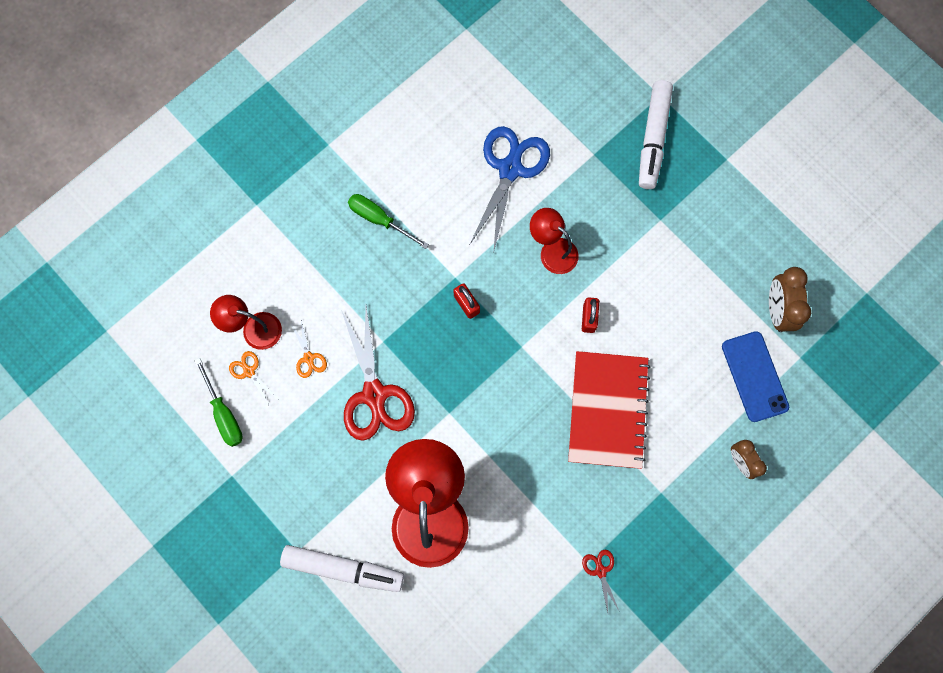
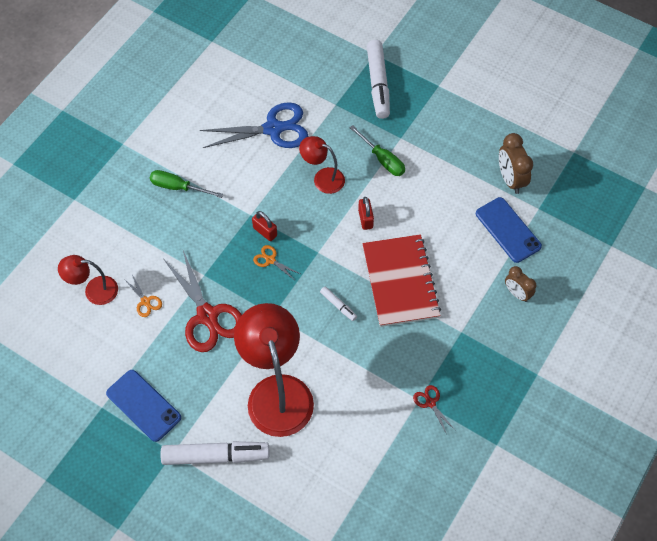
camera: 15 degrees left, 15 degrees down
(224, 413) = (84, 361): green screwdriver -> green screwdriver (382, 159)
(249, 371) = (98, 323): orange scissors -> orange scissors (270, 260)
(278, 486) = (143, 405): none -> blue phone
(510, 169) = (273, 129): blue scissors -> blue scissors turned 75 degrees clockwise
(527, 421) = (338, 305): none -> white marker

